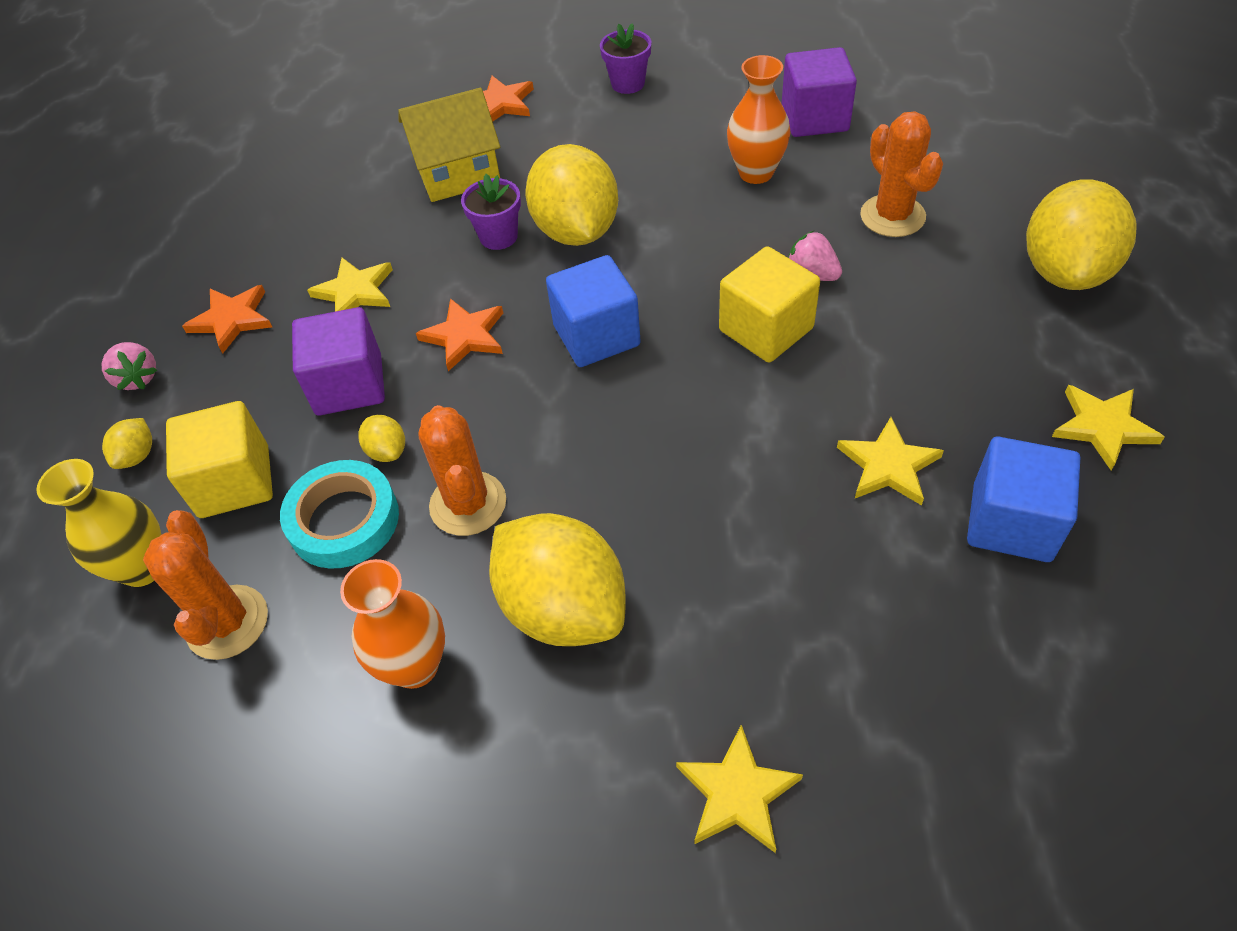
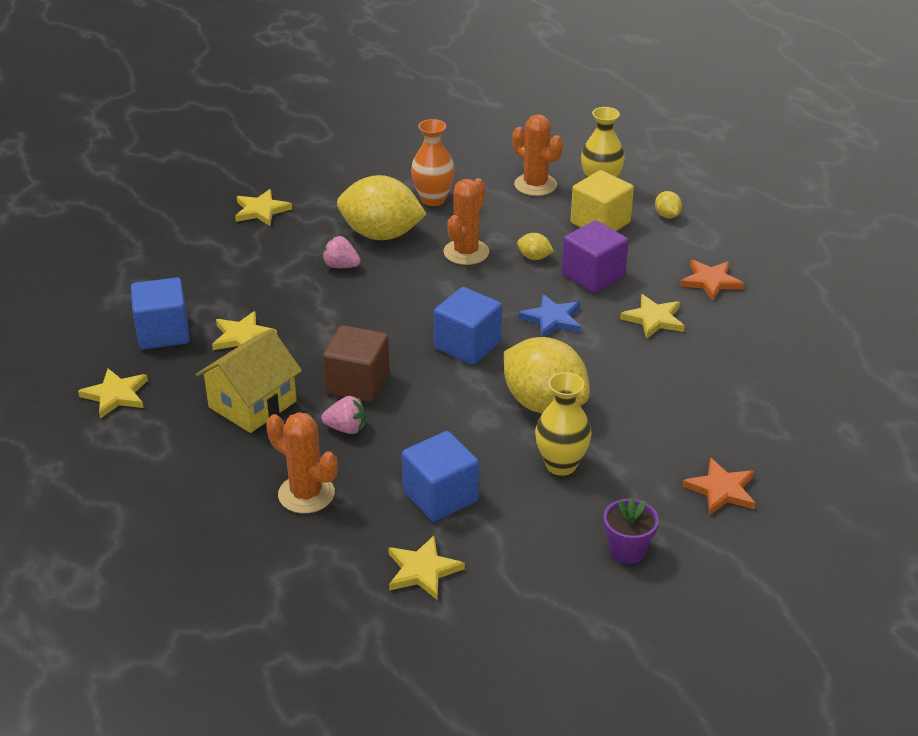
camera: 145 degrees right, 15 degrees down
(138, 378) = (721, 241): pink strawberry -> pink strawberry (341, 266)
(344, 520) = (524, 228): turquoise tape -> none
(458, 172) = (683, 417): yellow house -> yellow house (252, 404)
(465, 336) = (552, 319): orange star -> blue star
(468, 504) = (466, 252): orange cactus -> orange cactus turned 75 degrees clockwise
(498, 236) = (597, 382): purple flower pot -> none
(617, 166) = (561, 465): none -> yellow vase
(756, 173) = (440, 496): orange vase -> blue cube
(766, 329) = (357, 383): yellow cube -> brown cube
(814, 118) = (422, 570): purple cube -> yellow star
(1065, 271) = (156, 491): yellow lemon -> none

